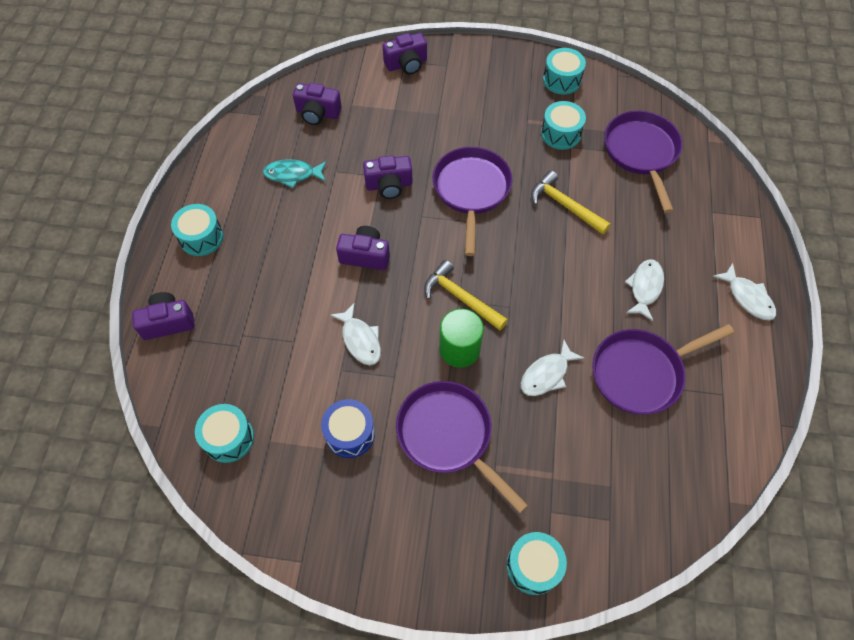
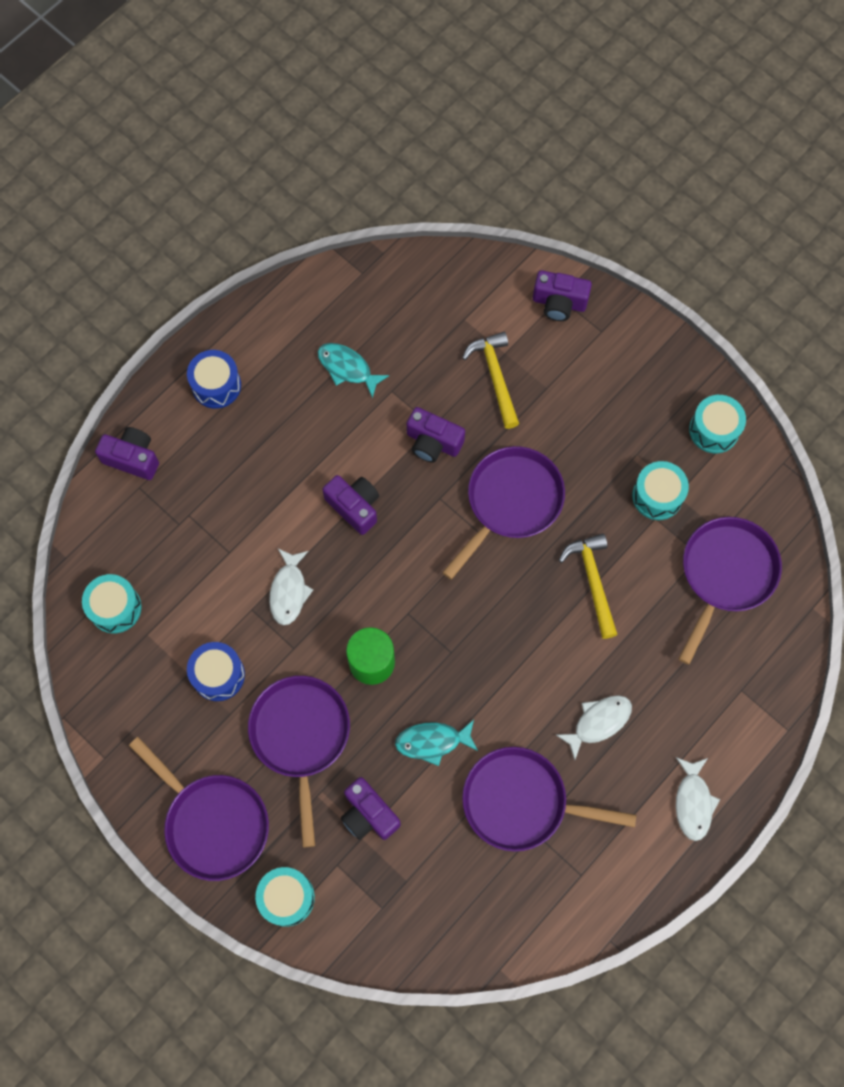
camera: 35 degrees right, 10 degrees up
(201, 237) = (216, 385): turquoise drum -> blue drum
(318, 113) = (422, 309): purple camera -> purple camera (368, 814)
(429, 549) = (212, 822): none -> purple pan
(461, 298) = (412, 612): yellow hammer -> yellow hammer (495, 377)
(547, 374) = (432, 742): white fish -> turquoise fish

